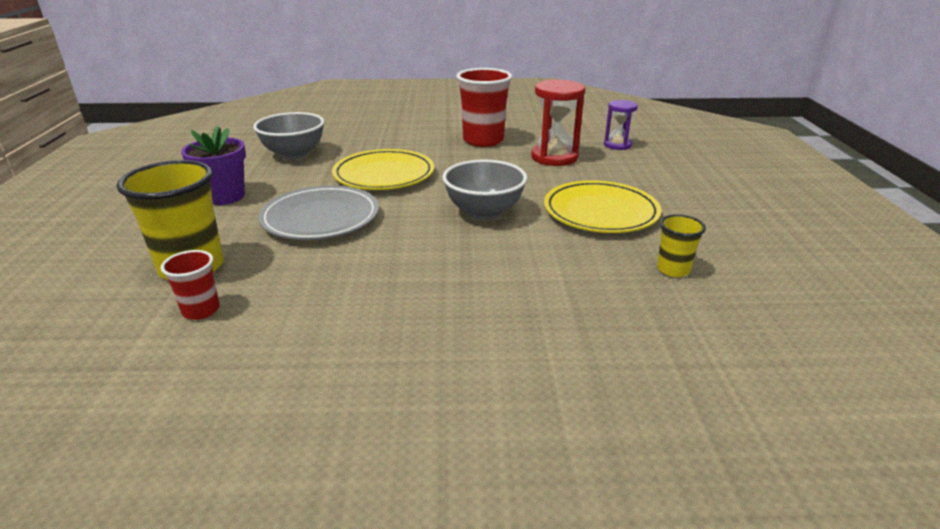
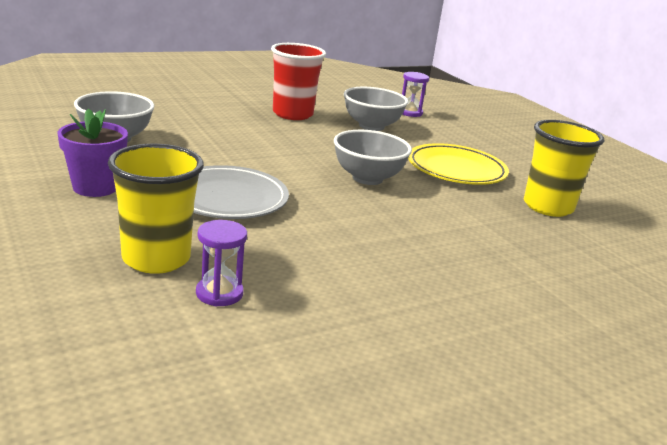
camera: 30 degrees left, 5 degrees down
(201, 310) = (219, 293): red cup -> purple hourglass
(384, 175) = (238, 153): yellow plate -> none
(554, 157) = (371, 126): red hourglass -> grey bowl
(673, 269) = (548, 207): yellow cup -> yellow cup, size x1.93

